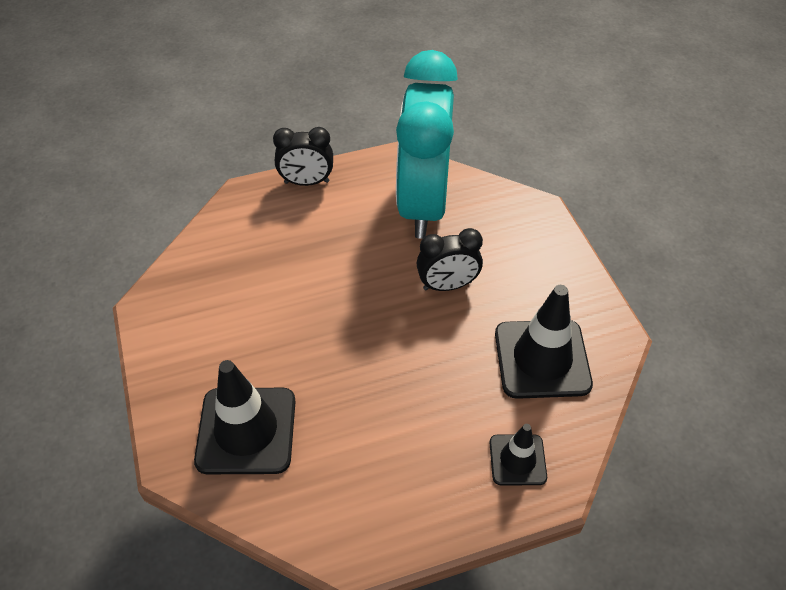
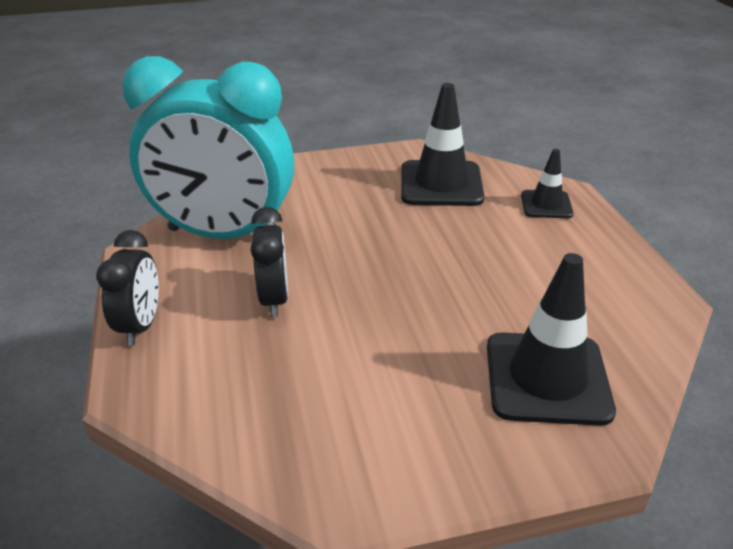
camera: 85 degrees left, 15 degrees down
(447, 285) = (347, 226): black clock -> black clock (274, 299)

